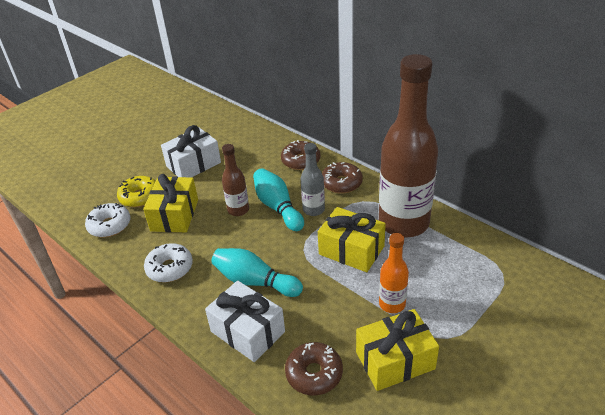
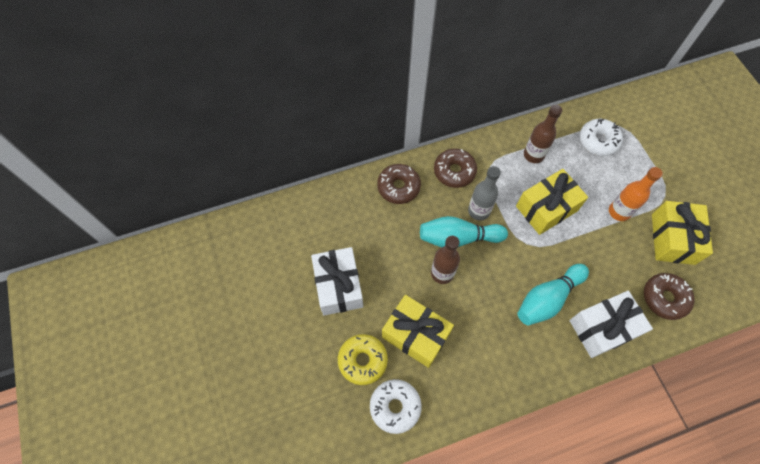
camera: 65 degrees left, 25 degrees up
(170, 268) = (494, 366): white donut -> white donut (598, 141)
(403, 223) = (533, 155): brown bottle -> brown bottle, size x0.46

